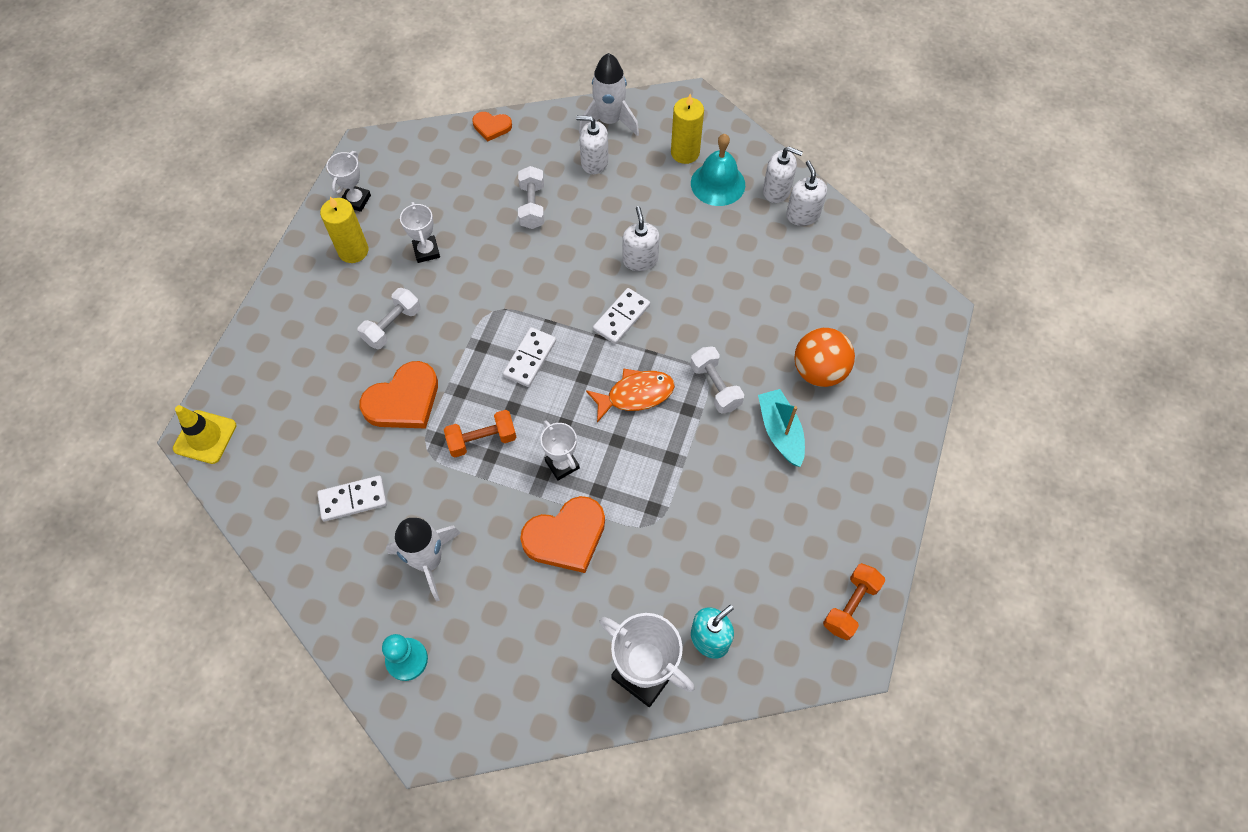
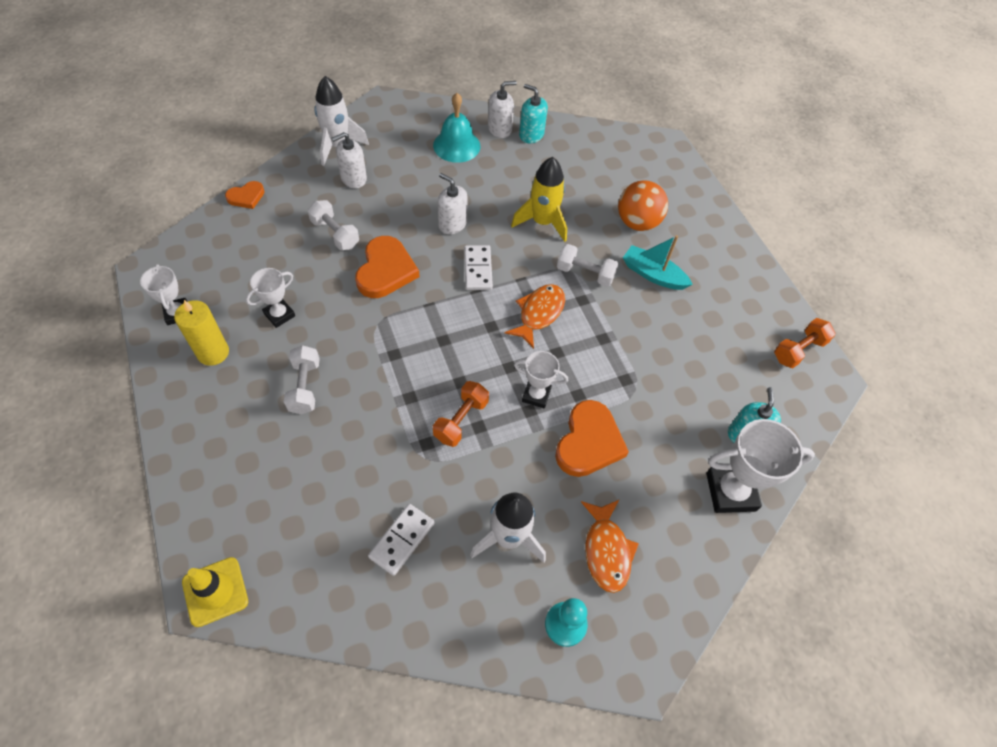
camera: 45 degrees left, 5 degrees down
(403, 400) = (369, 435): orange heart -> orange heart (385, 270)
(426, 251) = (279, 315): white trophy -> white trophy turned 75 degrees counterclockwise
(492, 633) = (606, 550): none -> orange fish
(530, 358) = (439, 339): white domino -> none
(685, 153) = (414, 138): yellow candle -> none
(725, 311) = (542, 222): none -> yellow rocket
(802, 215) = (531, 135): white soap dispenser -> turquoise soap dispenser
(850, 606) = (798, 350): orange dumbbell -> orange dumbbell turned 60 degrees clockwise

